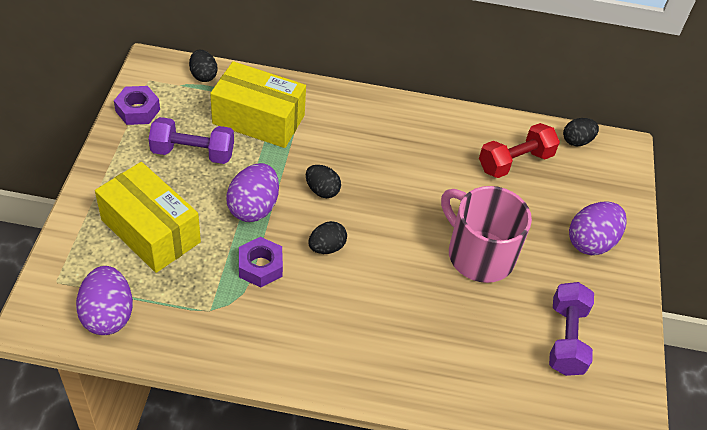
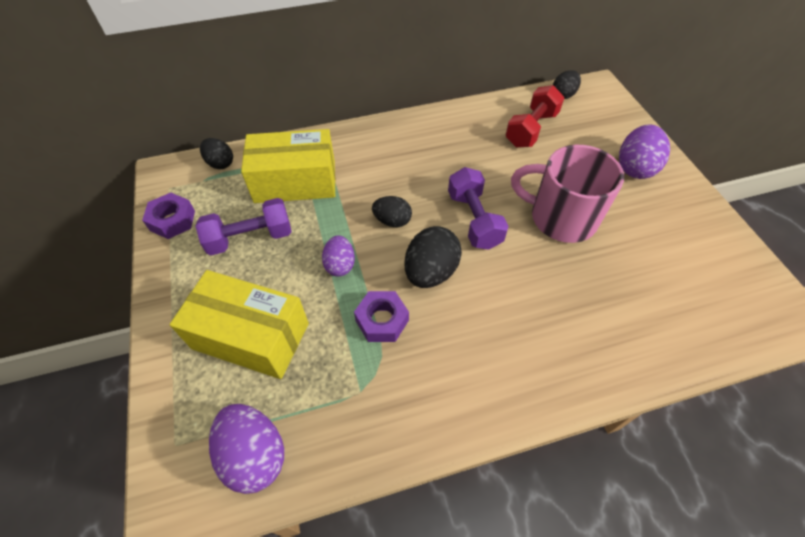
camera: 20 degrees left, 5 degrees up
(253, 207) = (340, 265): purple egg -> purple egg, size x0.63
(327, 247) = (431, 272): black egg -> black egg, size x1.59
(566, 338) = (681, 258): purple dumbbell -> purple dumbbell (474, 220)

